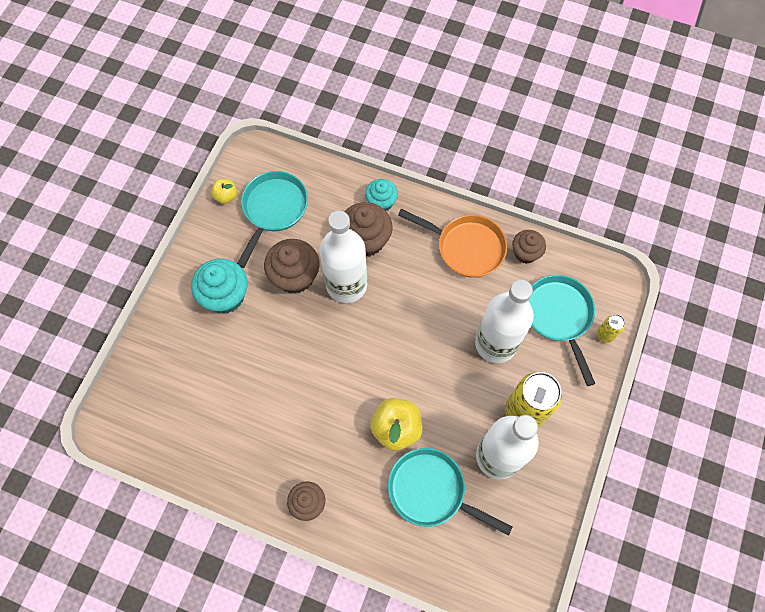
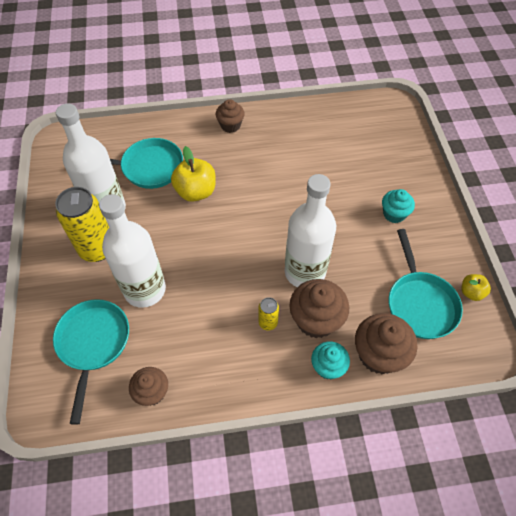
camera: 150 degrees right, 10 degrees down
(225, 296) = (394, 214): turquoise cupcake -> turquoise cupcake, size x0.63
(295, 276) = (353, 256): brown cupcake -> brown cupcake (379, 354)
(466, 247) = (216, 365): orange pan -> none
(559, 316) = (93, 344): turquoise pan -> turquoise pan turned 135 degrees counterclockwise
(605, 335) = (41, 349): yellow can -> yellow can (268, 323)

